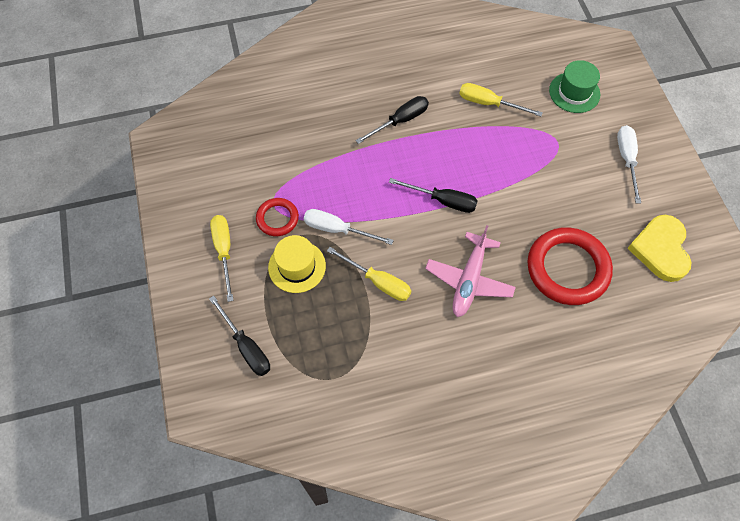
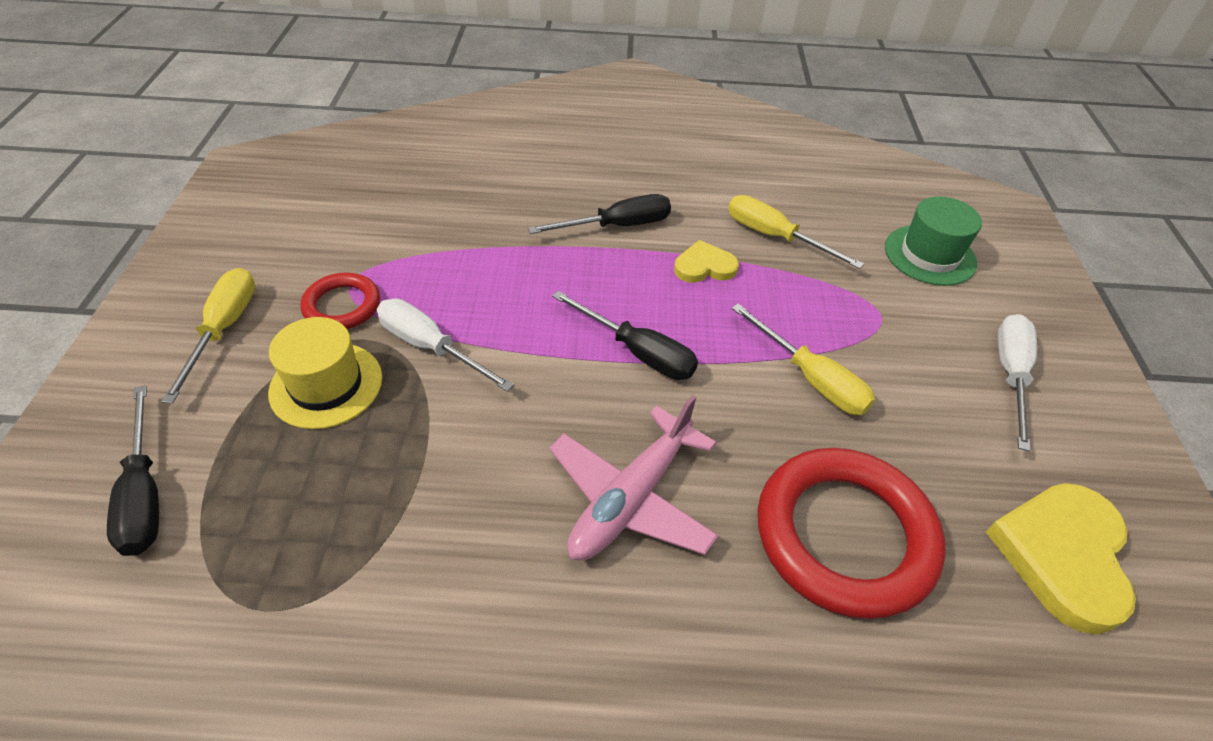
camera: 15 degrees right, 15 degrees down
(378, 282) = (454, 451): yellow screwdriver -> yellow screwdriver (811, 378)
(458, 136) = (704, 266): none -> yellow heart

